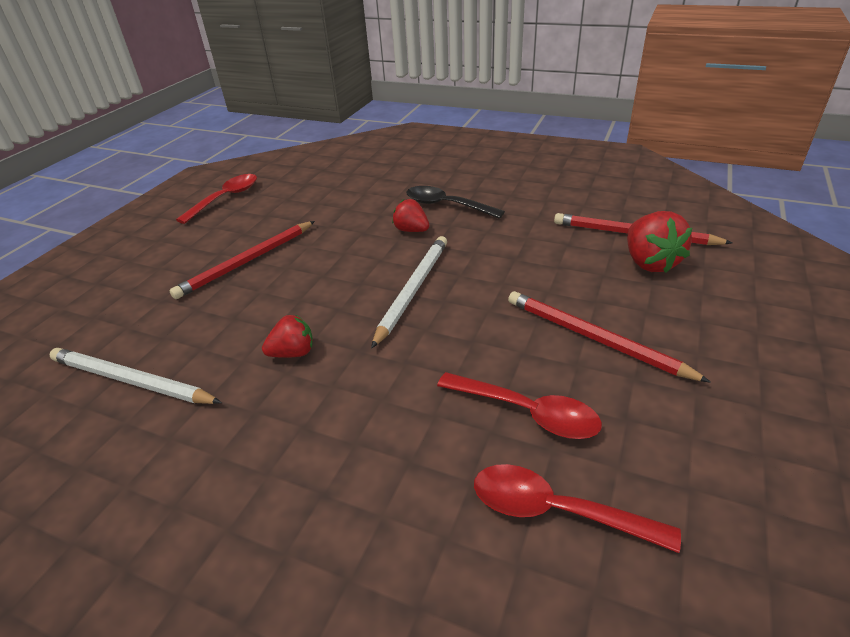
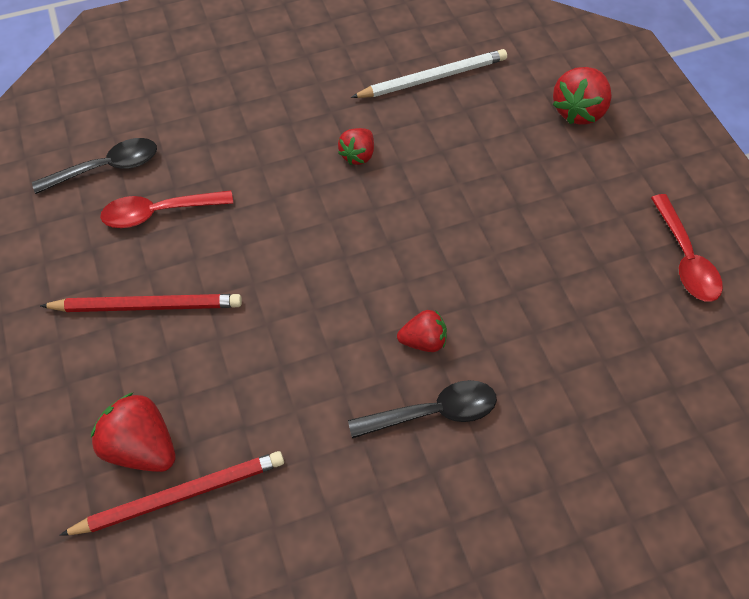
camera: 135 degrees right, 20 degrees up
(110, 287) = (578, 111): none -> red strawberry
(247, 261) = (518, 201): red pencil -> none
(413, 290) = (336, 263): white pencil -> none
(555, 510) = (107, 168): red spoon -> black spoon

